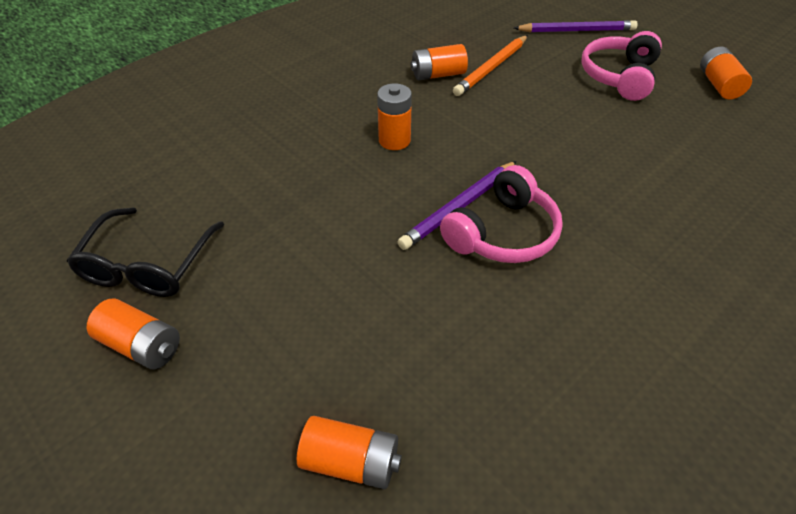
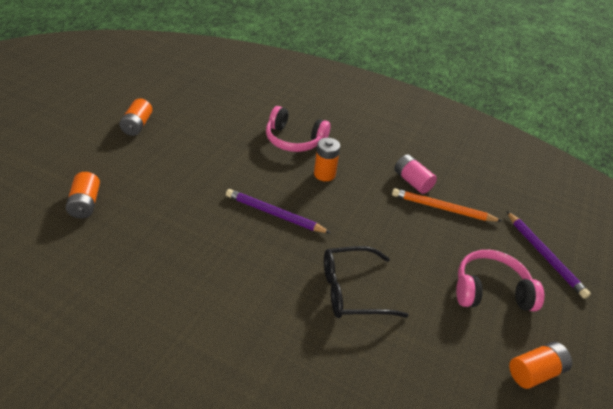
camera: 65 degrees right, 5 degrees down
(148, 264) = (185, 112): black glasses -> black glasses (353, 290)
(438, 75) = (412, 181): orange battery -> pink battery
(503, 233) = (259, 238): pink headphones -> pink headphones (294, 140)

